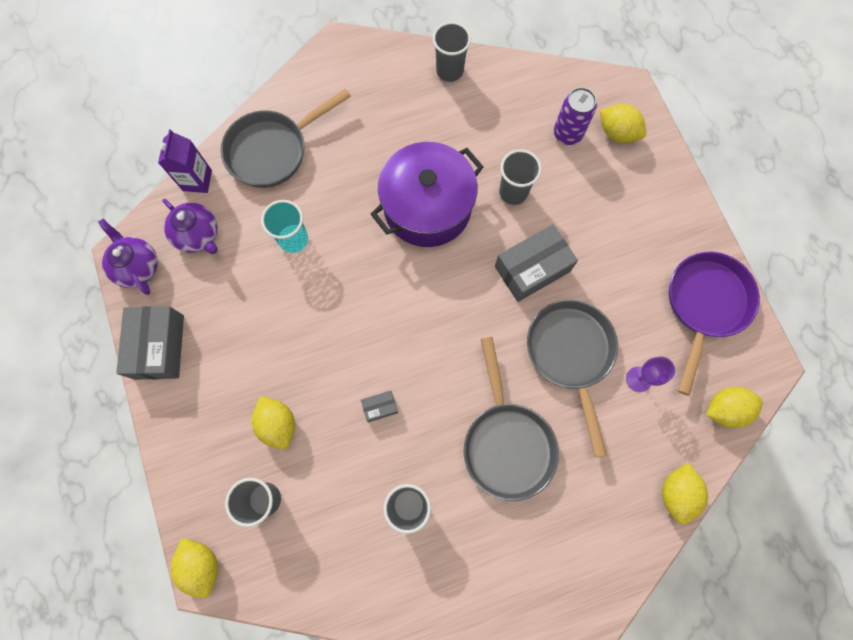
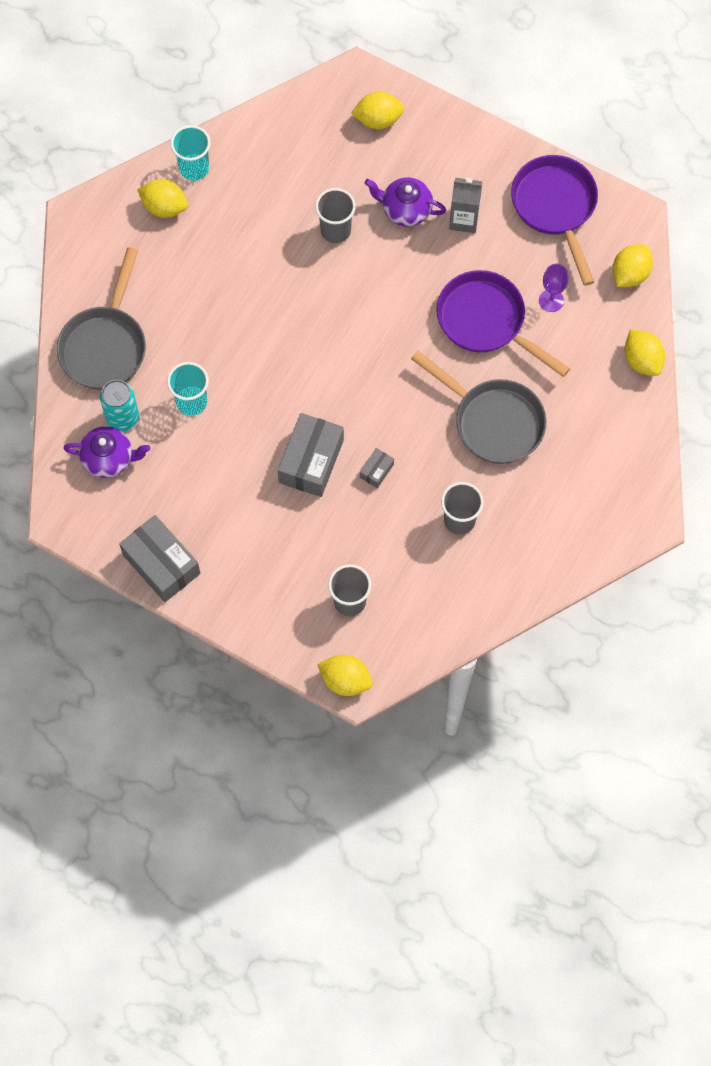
camera: 40 degrees left, 5 degrees down
(137, 267) = (82, 521): purple teapot -> purple teapot (405, 209)
(197, 180) = (64, 418): purple carton -> none
(236, 212) = (122, 417): none -> turquoise can
(278, 424) = (310, 544): yellow lemon -> yellow lemon (164, 207)
(427, 207) = (277, 294): purple pot -> none
(449, 71) = (194, 168): grey cup -> turquoise cup
(532, 269) = (402, 280): grey box -> grey box (311, 461)
(567, 134) = (338, 150): purple can -> none
(570, 355) = (486, 322): grey pan -> purple pan
(620, 258) = (464, 219): none -> grey carton

